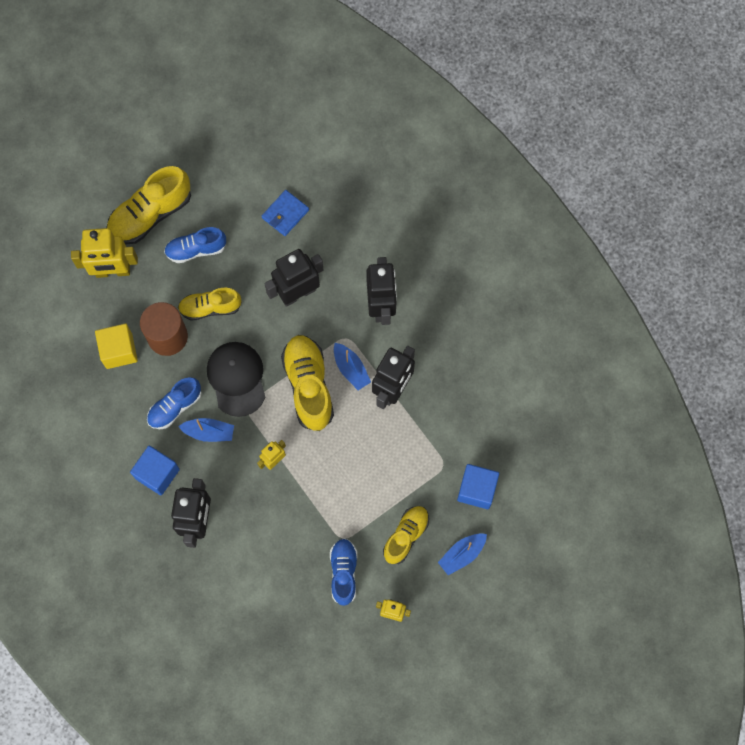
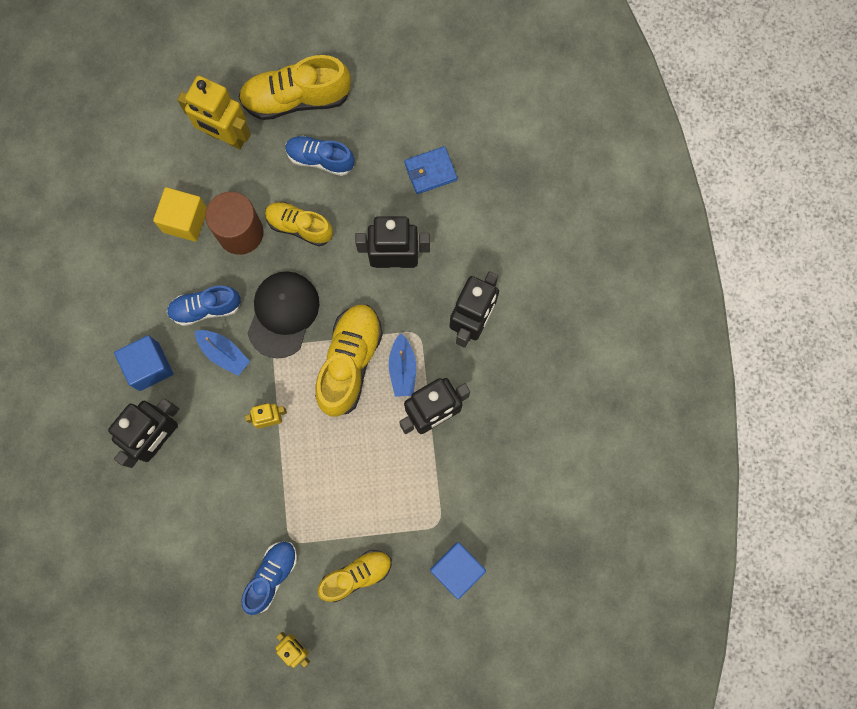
camera: 30 degrees right, 5 degrees up
(462, 554) = (402, 628): blue boat -> none

